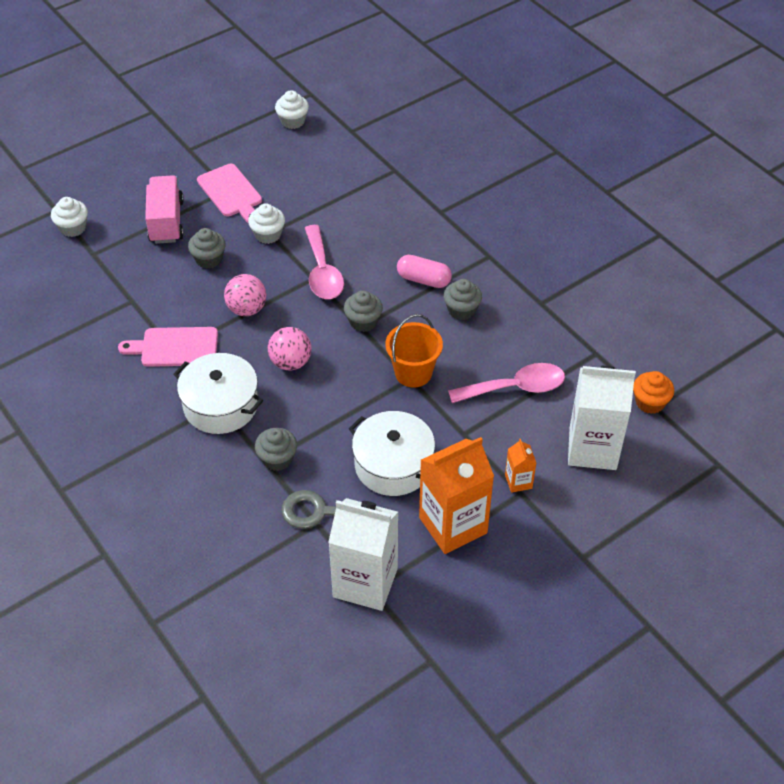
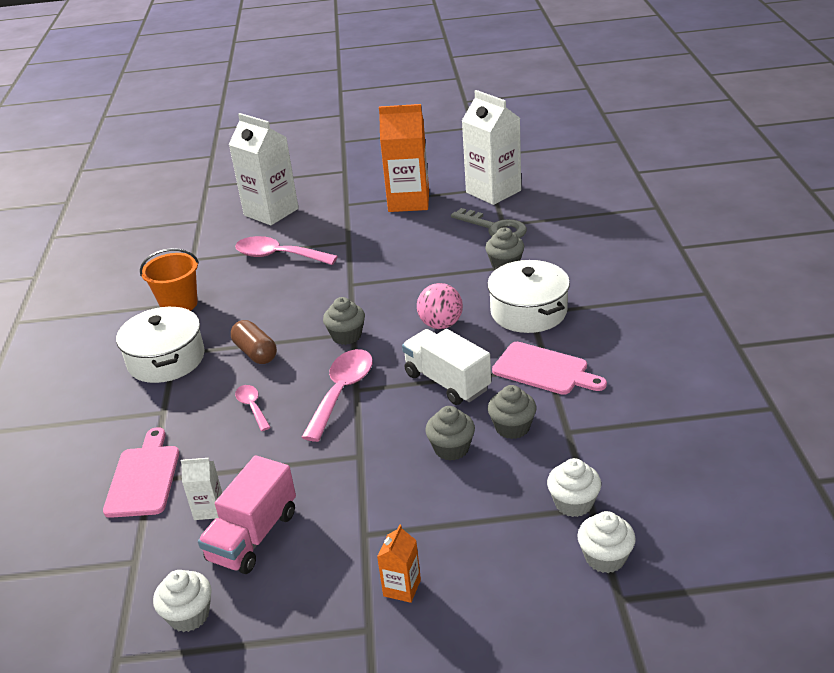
camera: 145 degrees left, 15 degrees down
(166, 221) = (473, 517): pink truck -> pink truck (253, 536)
(231, 193) = (364, 527): pink cutting board -> pink cutting board (144, 477)
(247, 309) = (447, 382): pink ball -> white truck
(268, 234) = (363, 453): white cupcake -> white cupcake (573, 503)
(337, 169) = (209, 509): none -> white carton
(379, 238) = (252, 407): none -> pink spoon
(393, 465) = (418, 239): white pot -> white pot (166, 359)
(413, 373) = (344, 287): orange bucket -> orange bucket (179, 304)
(423, 280) = (255, 353): pink capsule -> brown capsule
(461, 310) = (253, 318): grey cupcake -> grey cupcake (512, 427)
(518, 481) = (341, 209): orange carton -> orange carton (402, 588)
(650, 402) = (199, 223): orange cupcake -> none

